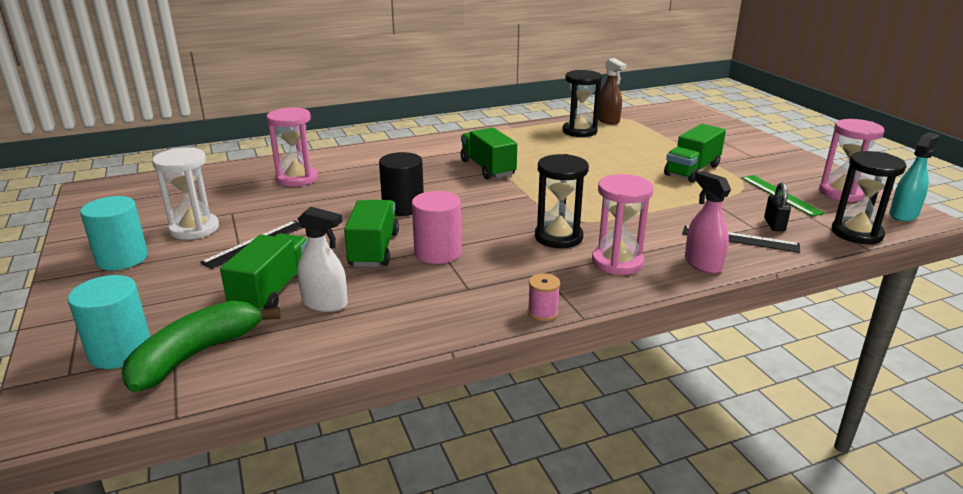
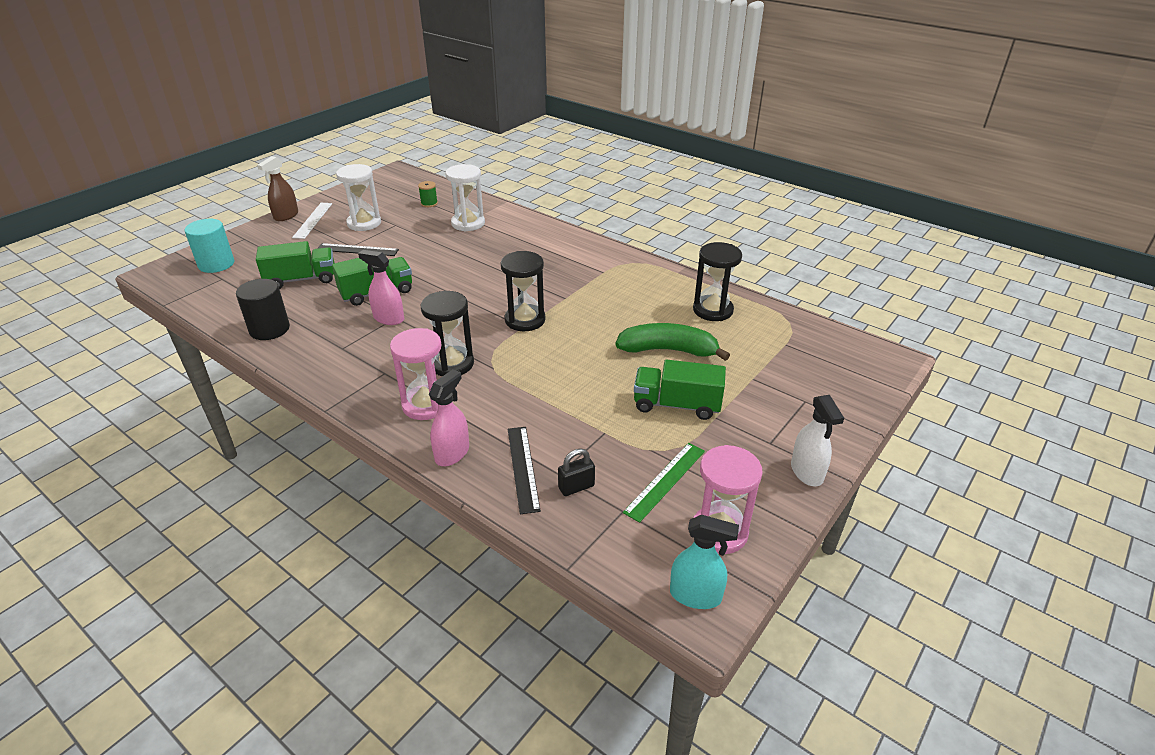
camera: 60 degrees right, 10 degrees up
(122, 258) = (313, 220): turquoise cylinder -> white ruler
(196, 355) = (220, 286): green banana -> green banana (668, 350)
(215, 187) = (429, 203): none -> green spool
(297, 178) = (468, 223): pink hourglass -> white hourglass
(325, 303) = (294, 303): white spray bottle -> white spray bottle (807, 472)
(403, 207) = (453, 280): black cylinder -> black cylinder (269, 329)
(437, 252) = (388, 318): pink cylinder -> pink spray bottle
(487, 168) = (564, 290): green truck -> none
(543, 312) = (323, 390): pink spool -> none
(608, 120) = (768, 318): brown spray bottle -> brown spray bottle (286, 216)
(857, 233) = (603, 555): black hourglass -> black hourglass (525, 320)

